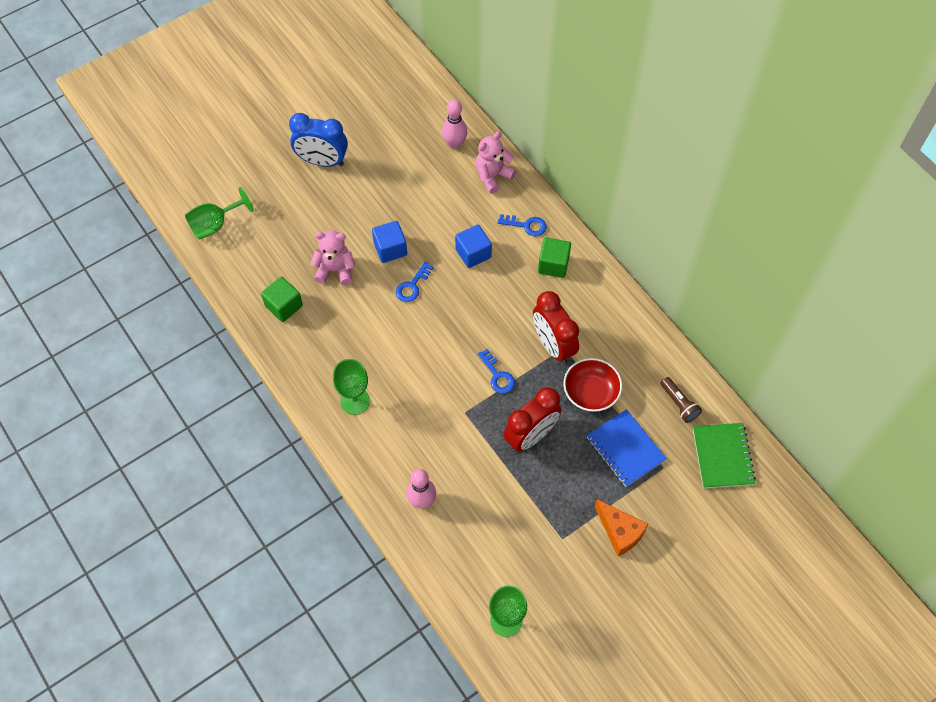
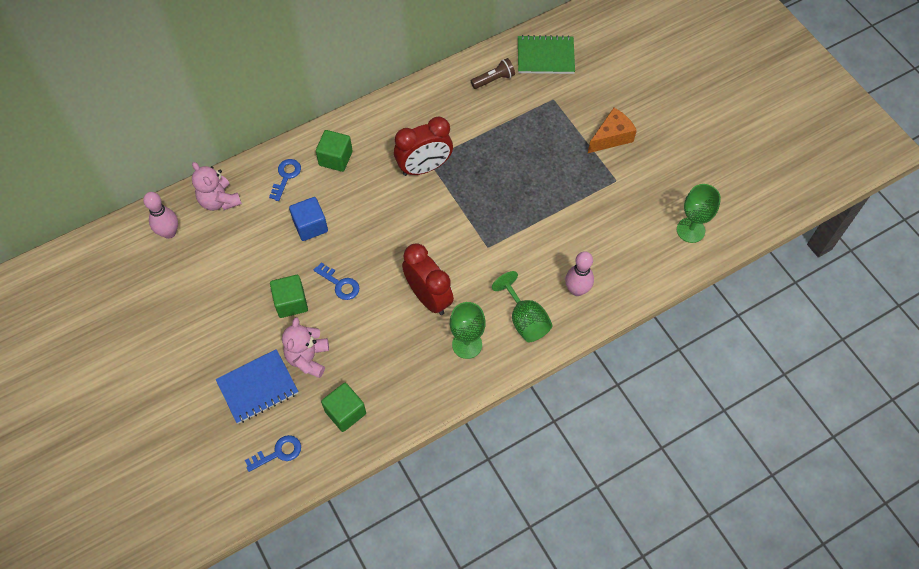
camera: 85 degrees left, 0 degrees up
(215, 225) = (223, 488): green goblet -> green goblet (525, 320)
(322, 161) = (160, 367): blue clock -> none
(390, 249) = (291, 302): blue cube -> green cube
(497, 375) = (451, 216): blue key -> blue key (278, 453)
(530, 436) = (516, 195): red clock -> red clock (428, 297)
(591, 392) = (476, 143): red bowl -> none
(625, 449) = (534, 124): blue notebook -> blue notebook (258, 387)

